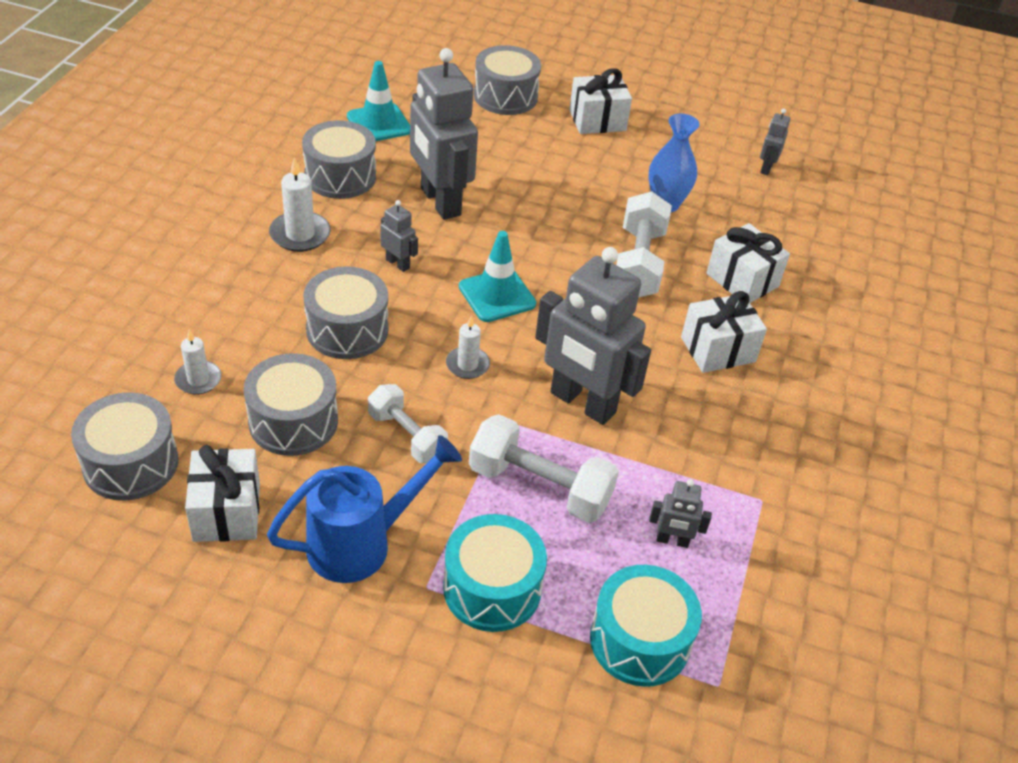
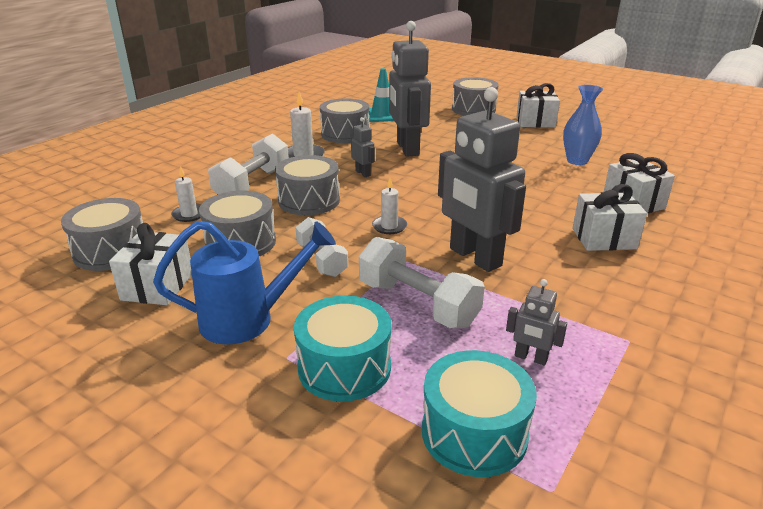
camera: 20 degrees right, 15 degrees down
(497, 295) = (428, 194): turquoise traffic cone -> none
(638, 263) = (547, 187): white dumbbell -> white dumbbell (253, 184)
(766, 168) = (663, 150): grey robot -> none

